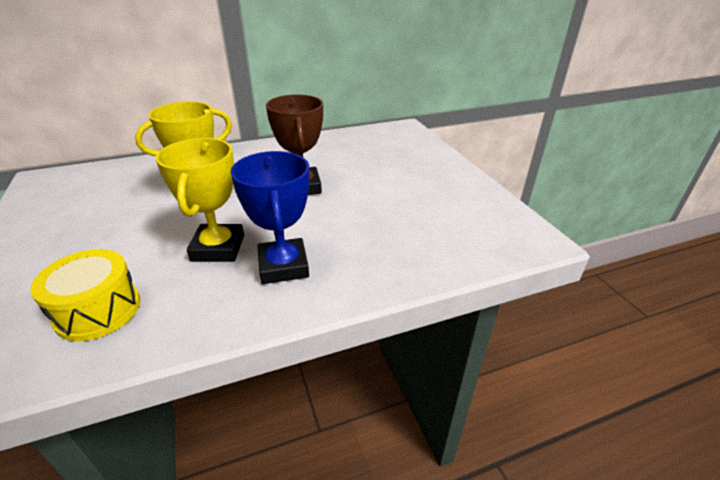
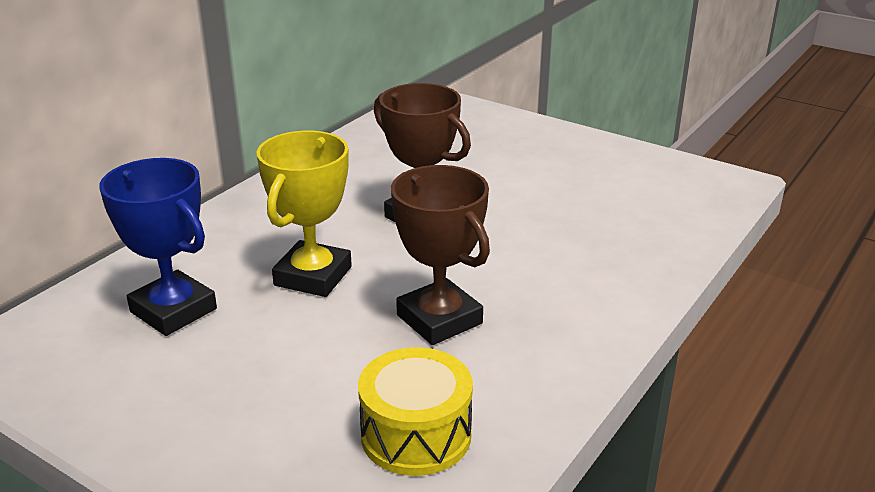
camera: 35 degrees left, 5 degrees down
(218, 248) = (439, 319): yellow trophy -> brown trophy
(283, 266) = (541, 304): blue trophy -> blue trophy (173, 310)

